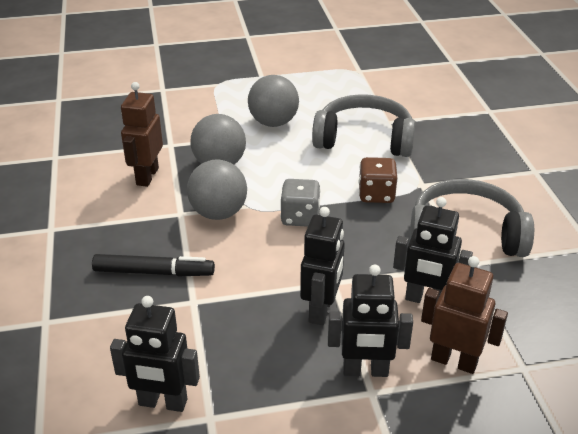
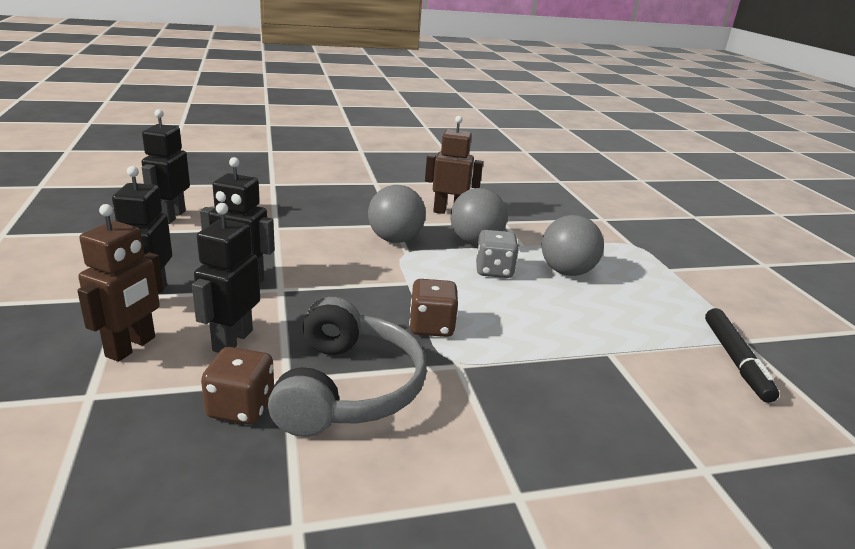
camera: 85 degrees right, 10 degrees down
(154, 272) = (316, 214): black marker -> black marker (736, 360)
(300, 217) = (387, 277): grey dice -> grey dice (494, 270)
(364, 139) = (554, 328): grey headphones -> none
(505, 282) = (241, 407): none -> brown dice

